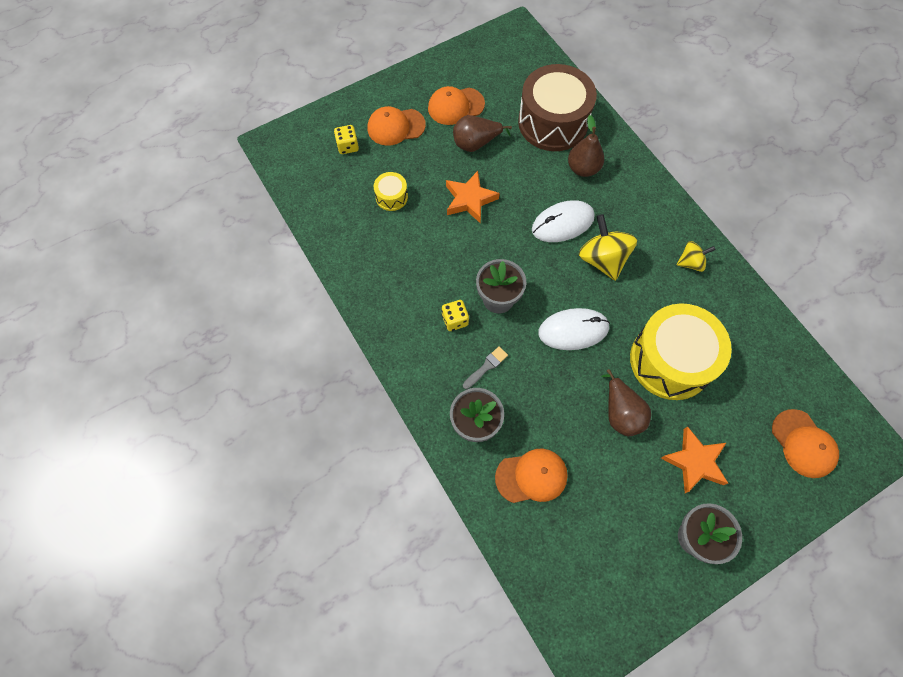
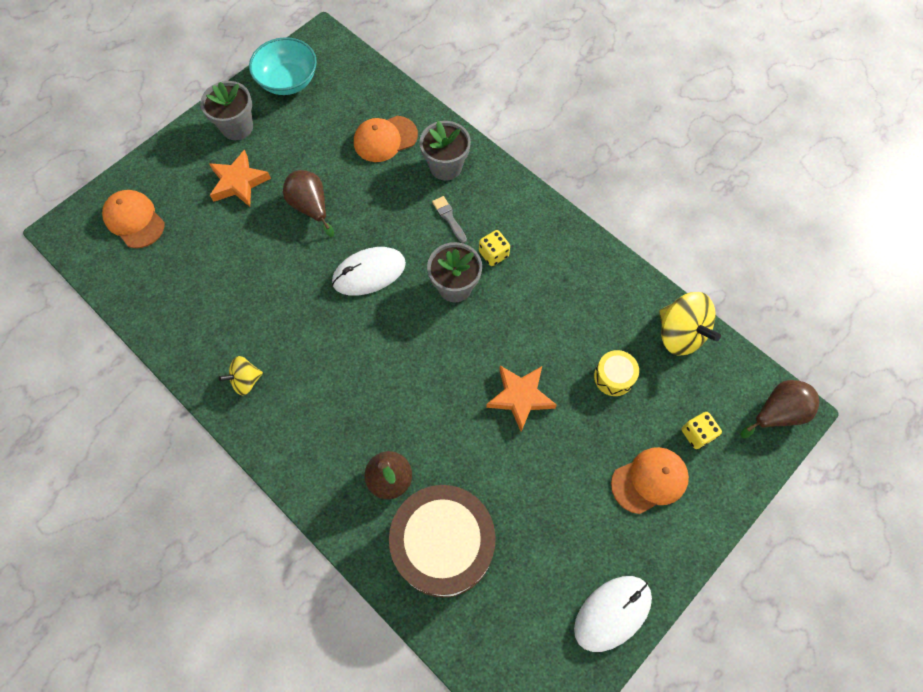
camera: 165 degrees right, 0 degrees up
(455, 106) = (583, 537): orange cap -> none
(476, 143) = (537, 482): brown pear -> brown pear (777, 413)
(486, 366) = (449, 218): grey brush -> grey brush turned 120 degrees clockwise
(562, 223) = (402, 394): white mouse -> white mouse (612, 613)
(602, 259) = (348, 359): yellow spinning top -> yellow spinning top (680, 334)
(632, 592) = (288, 81): none -> turquoise bowl
(670, 361) = (264, 266): yellow drum -> none

